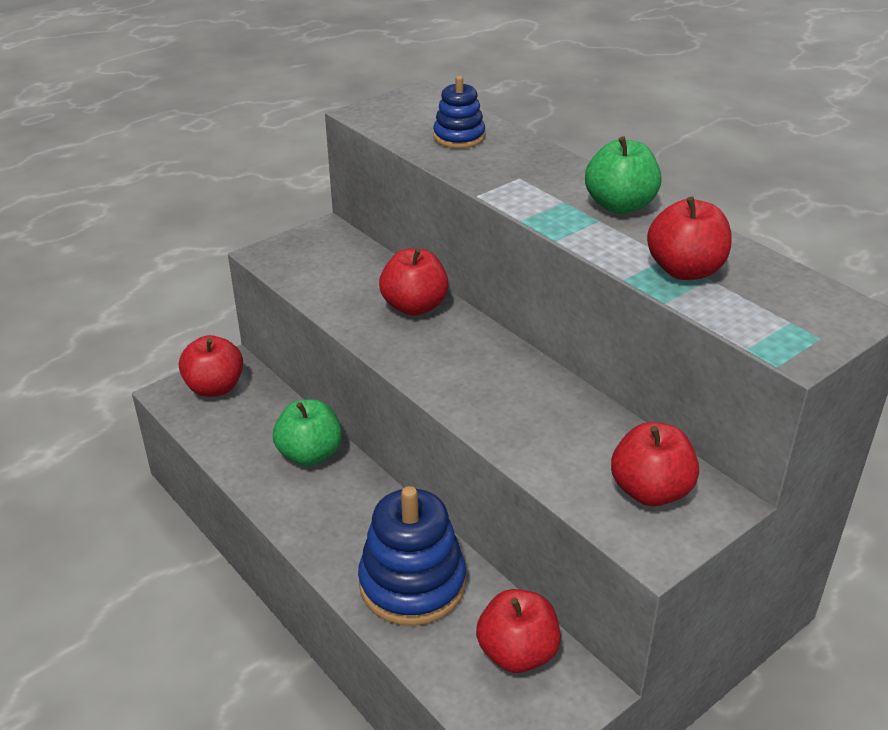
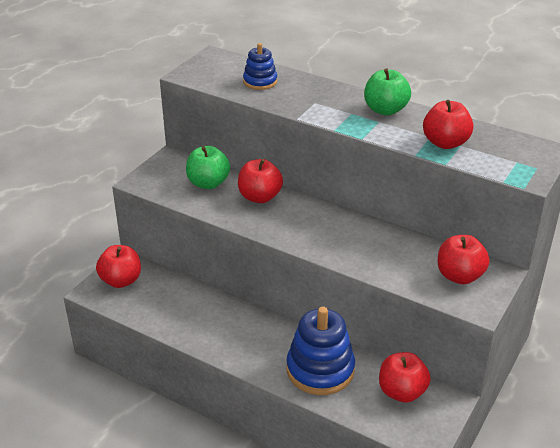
camera: 20 degrees left, 0 degrees up
(310, 454) = (211, 308): green apple -> green apple (208, 183)

